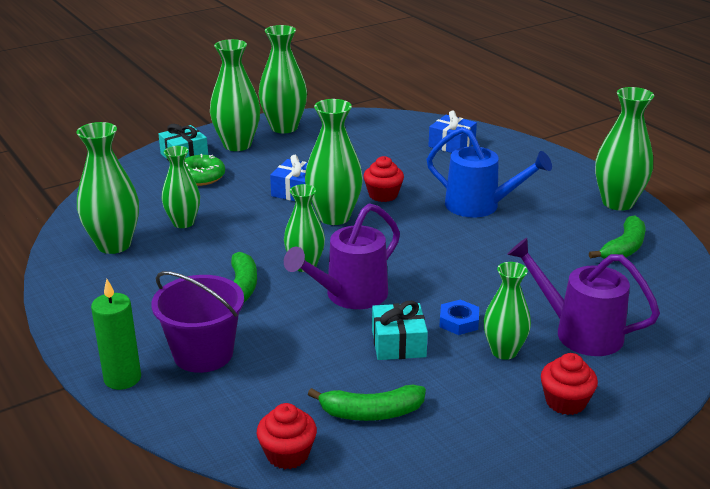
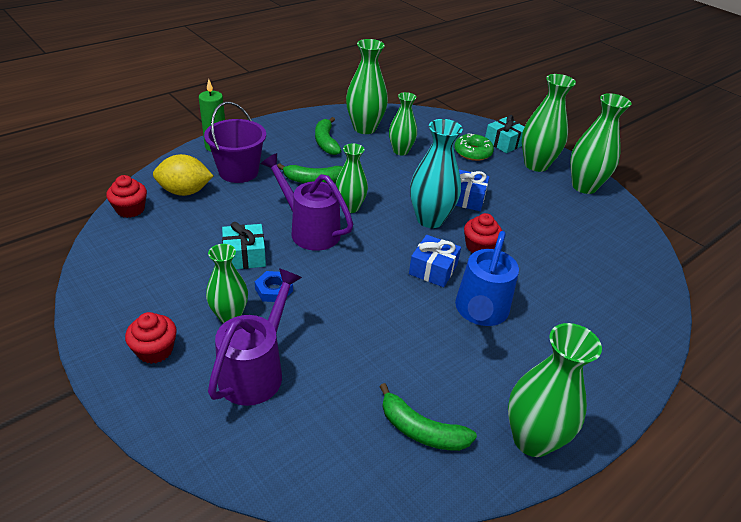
camera: 80 degrees right, 10 degrees up
(248, 402) = (185, 192): none -> yellow lemon
(334, 217) = (430, 219): green vase -> turquoise vase
(371, 412) = (164, 243): green banana -> green banana (326, 142)
(452, 144) = (612, 295): blue gift -> blue gift (433, 269)

